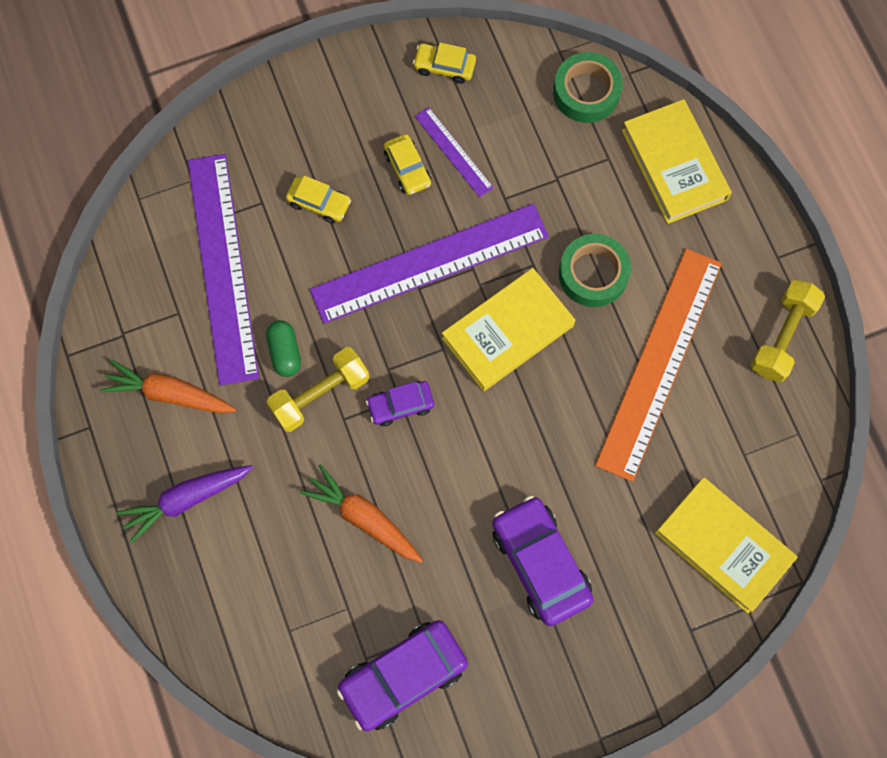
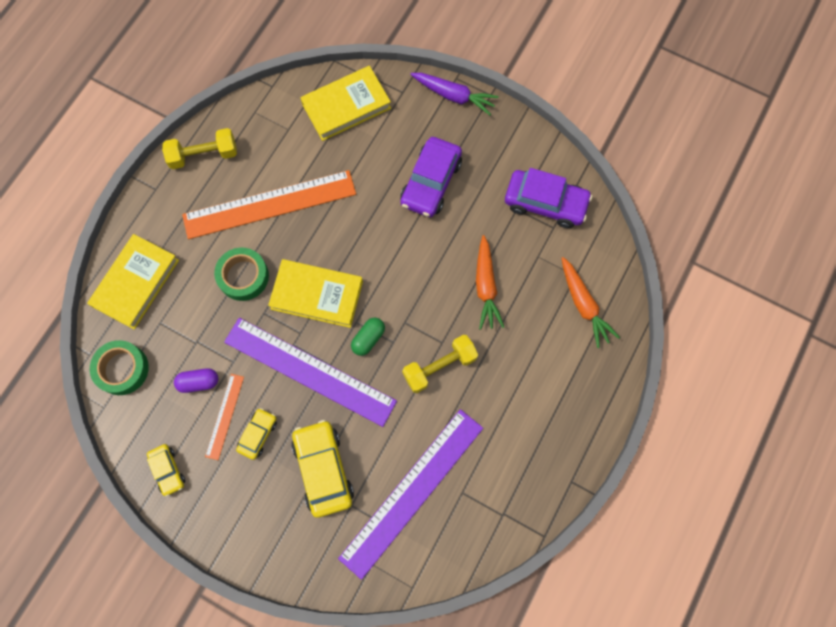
camera: 130 degrees left, 0 degrees up
(169, 394) = (513, 453): orange carrot -> orange carrot (583, 305)
(186, 500) = (560, 388): purple carrot -> purple carrot (454, 96)
(285, 352) = (432, 408): green capsule -> green capsule (368, 339)
(319, 203) = (323, 469): yellow car -> yellow car, size x1.83
(320, 394) = (439, 366): yellow dumbbell -> yellow dumbbell turned 45 degrees counterclockwise
(400, 405) = (408, 318): purple car -> none
(453, 152) = (225, 416): purple ruler -> orange ruler
(510, 152) = (199, 382): none -> purple capsule
(723, 546) = (346, 106): yellow book -> yellow book turned 60 degrees clockwise

